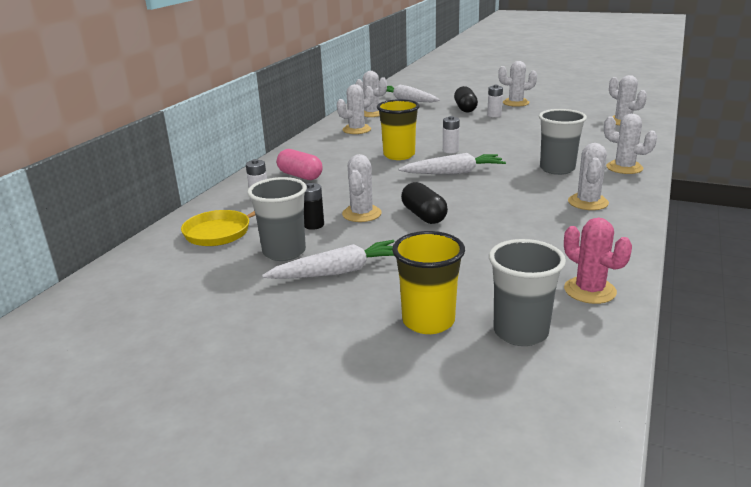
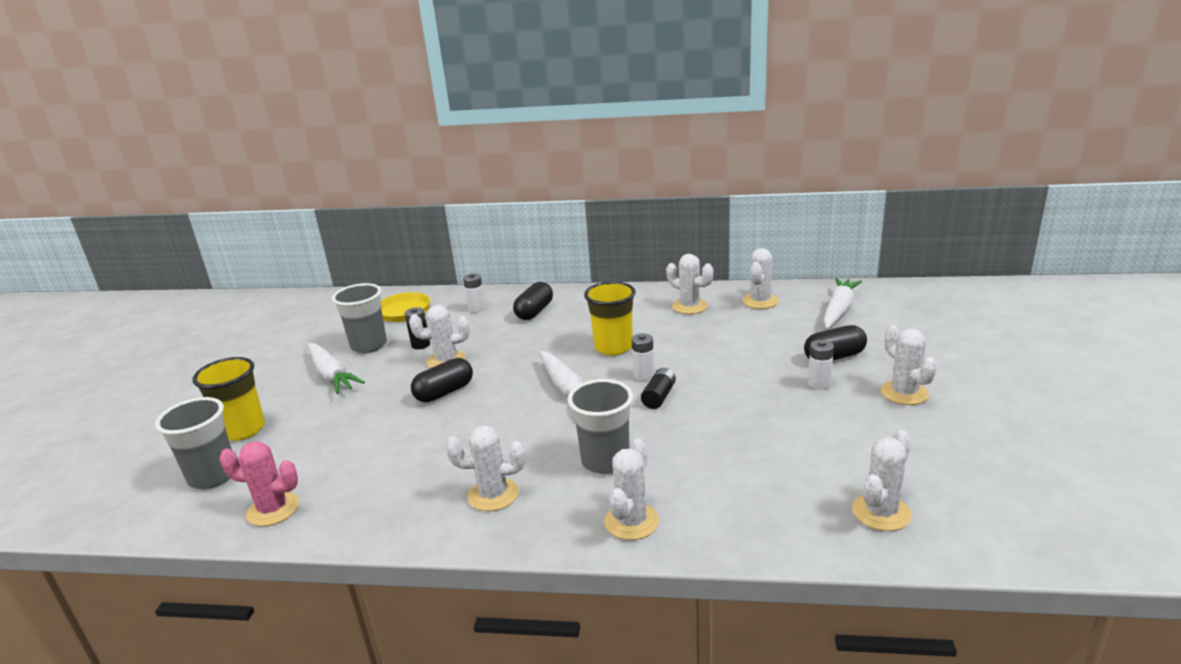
camera: 75 degrees right, 0 degrees up
(300, 176) = (534, 312): pink capsule -> black capsule
(483, 149) = (659, 396): none -> black battery
(589, 290) = (273, 509): pink cactus -> pink cactus turned 60 degrees clockwise

